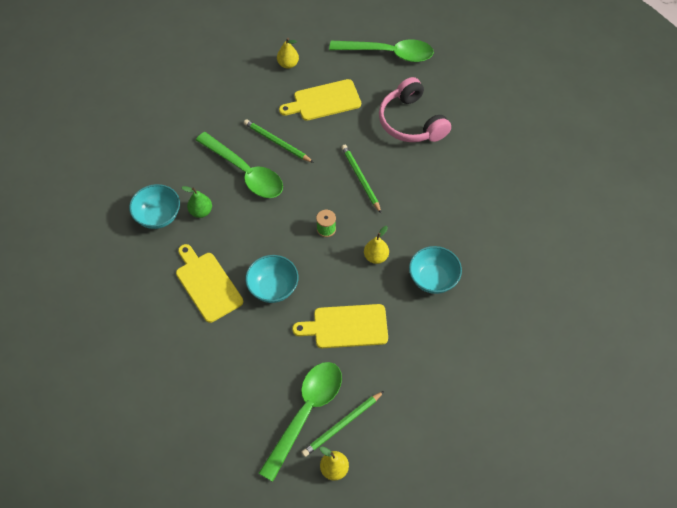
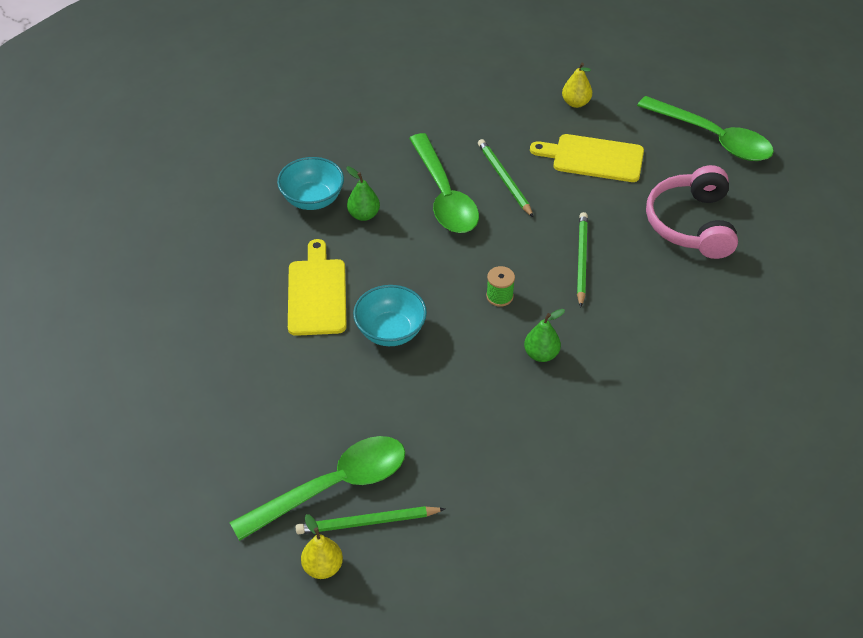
camera: 30 degrees right, 10 degrees down
(346, 327) = (450, 415): yellow cutting board -> none
(376, 257) = (541, 354): yellow pear -> green pear
(433, 279) = (599, 412): turquoise bowl -> none

